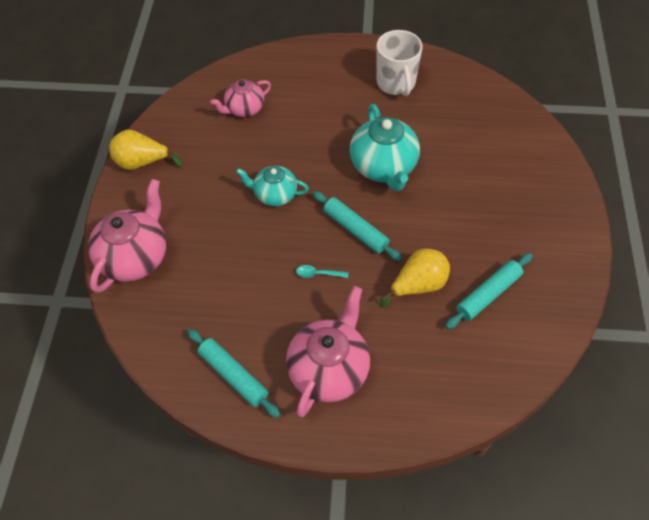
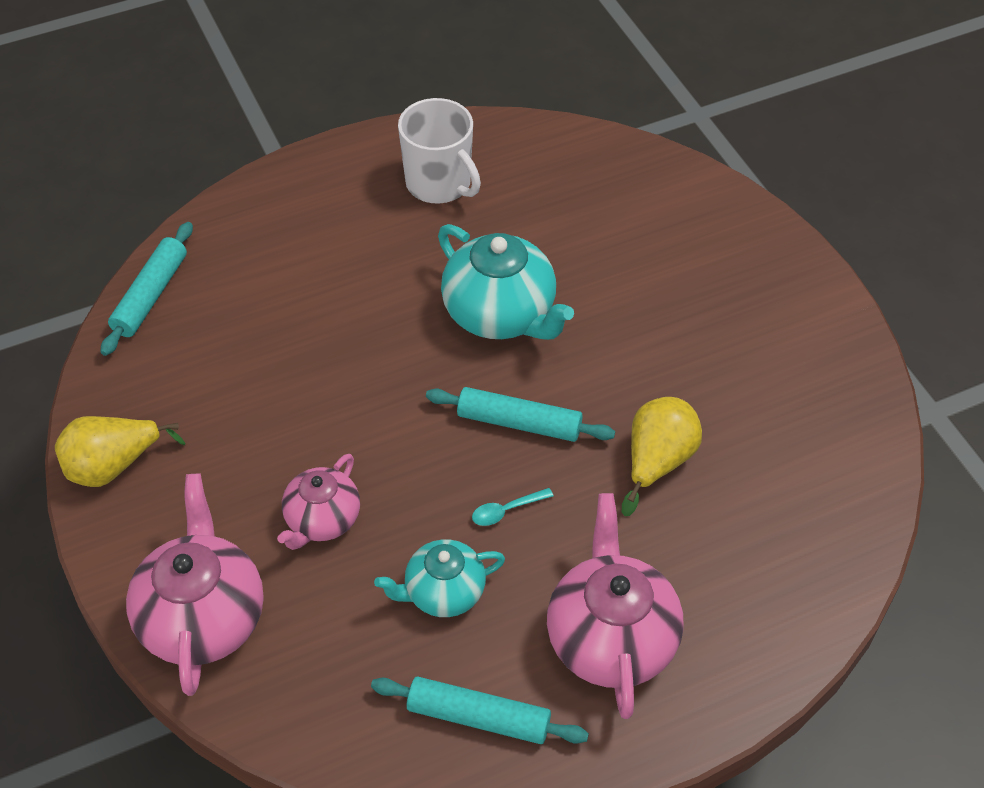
camera: 30 degrees left, 5 degrees down
(244, 109) = (228, 313): pink teapot -> pink teapot (322, 520)
(274, 195) = (364, 424): turquoise teapot -> turquoise teapot (443, 592)
(488, 294) = (758, 430): turquoise rolling pin -> turquoise rolling pin (151, 295)

